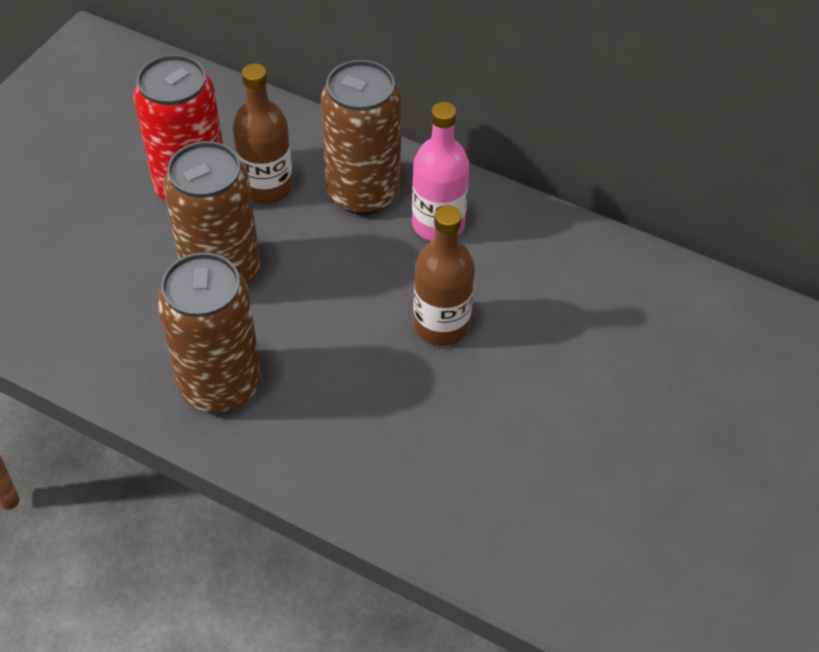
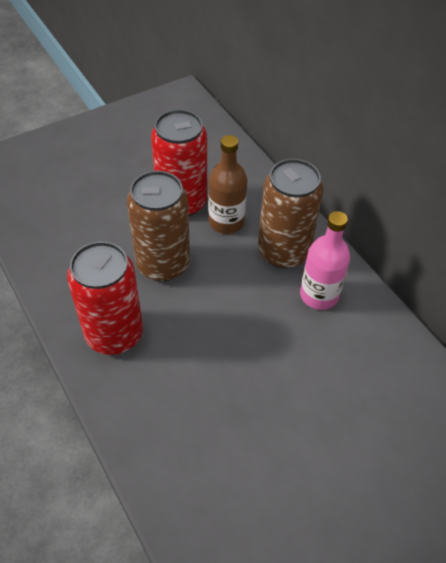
camera: 30 degrees right, 0 degrees up
(220, 384) = (114, 334): brown can -> red can
(441, 325) = (277, 365): brown bottle -> none

